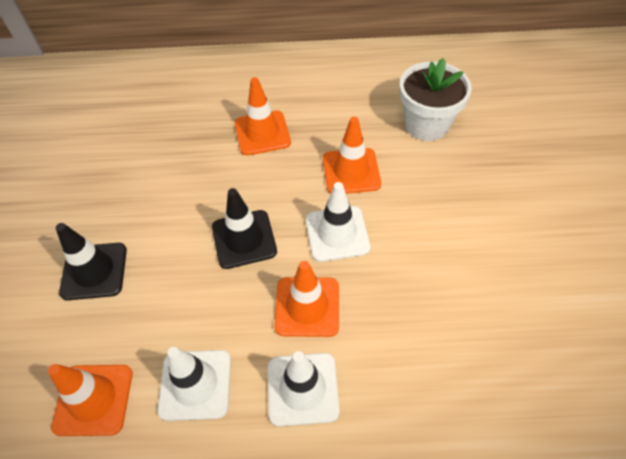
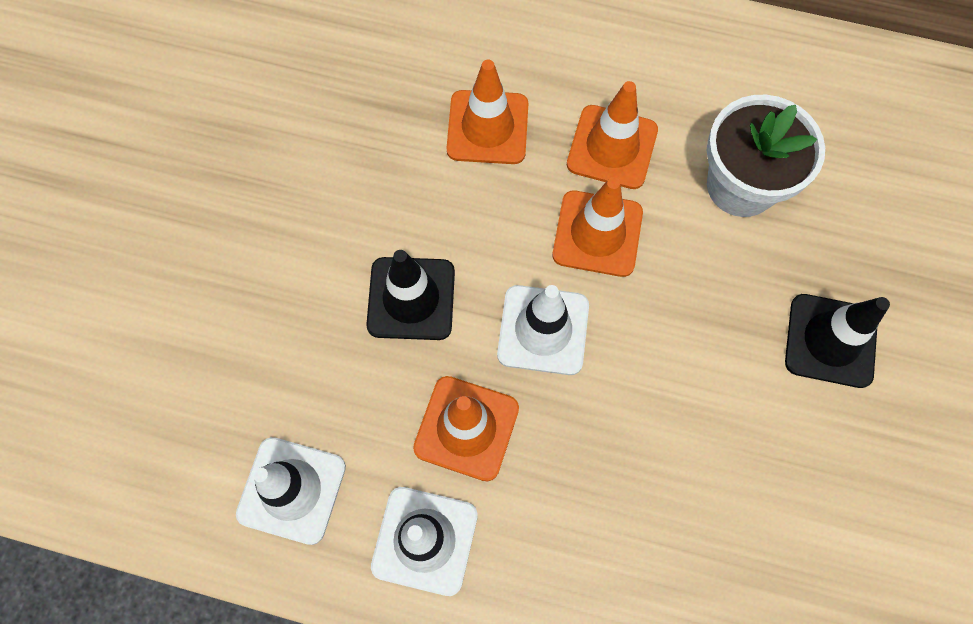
camera: 15 degrees right, 15 degrees up
(93, 399) = (162, 469): orange traffic cone -> orange traffic cone (612, 147)
(94, 271) = (199, 285): black traffic cone -> black traffic cone (830, 340)

